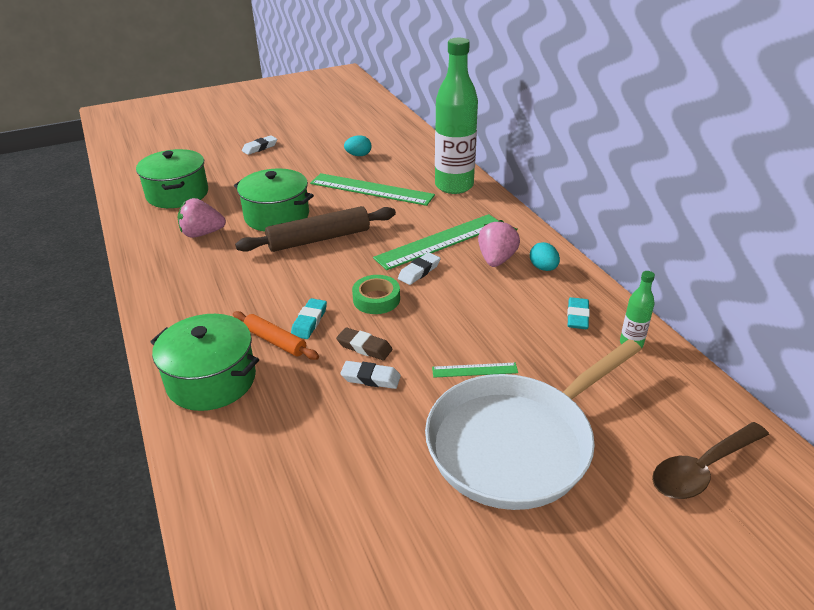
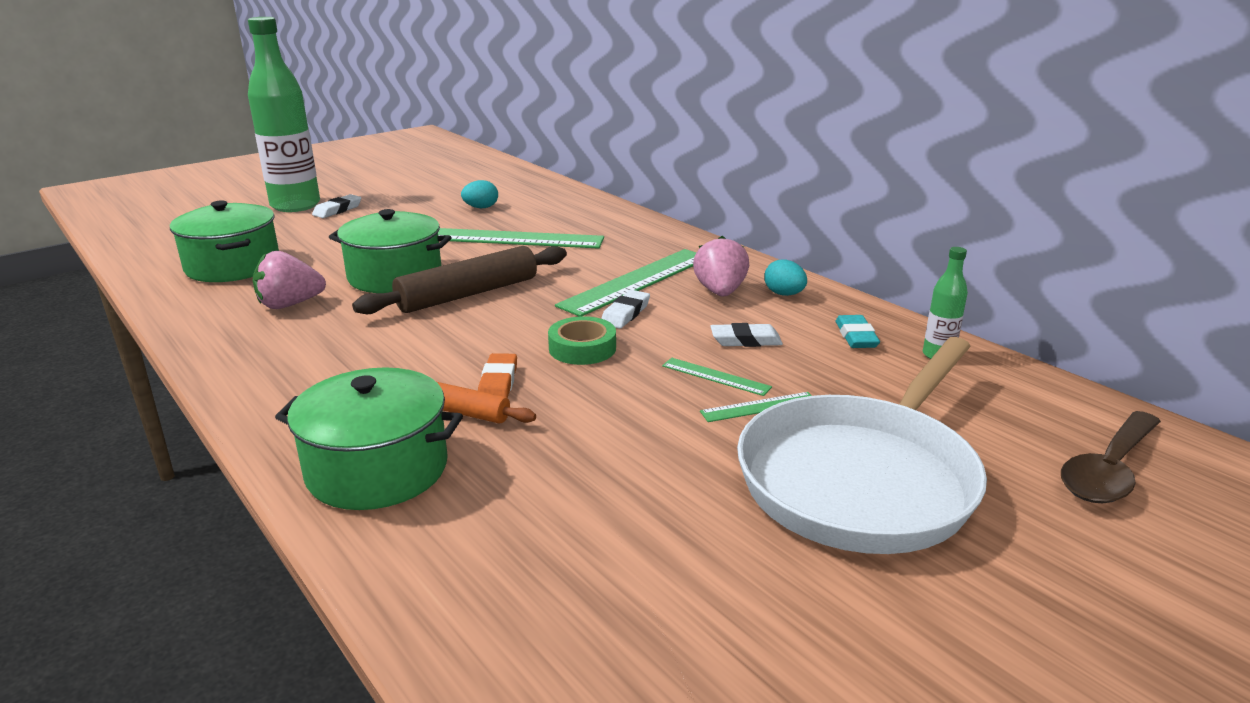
camera: 15 degrees left, 10 degrees down
(309, 322) = (498, 383): turquoise eraser -> orange eraser
(364, 347) = (593, 401): brown eraser -> none
(371, 378) = (620, 435): white eraser -> white eraser (745, 340)
(454, 186) = (624, 227): green bottle -> green bottle (295, 205)
(457, 338) = (715, 376): none -> green ruler

